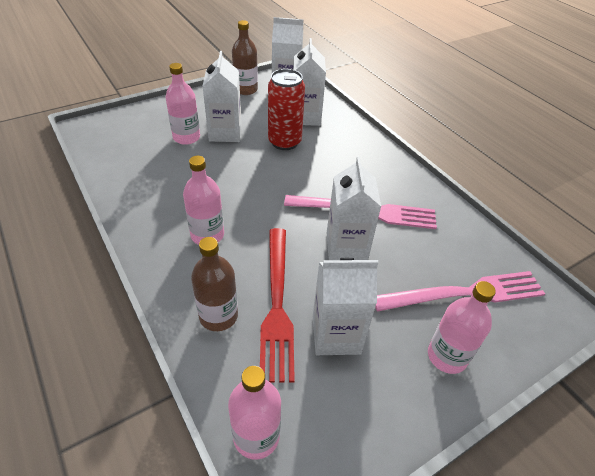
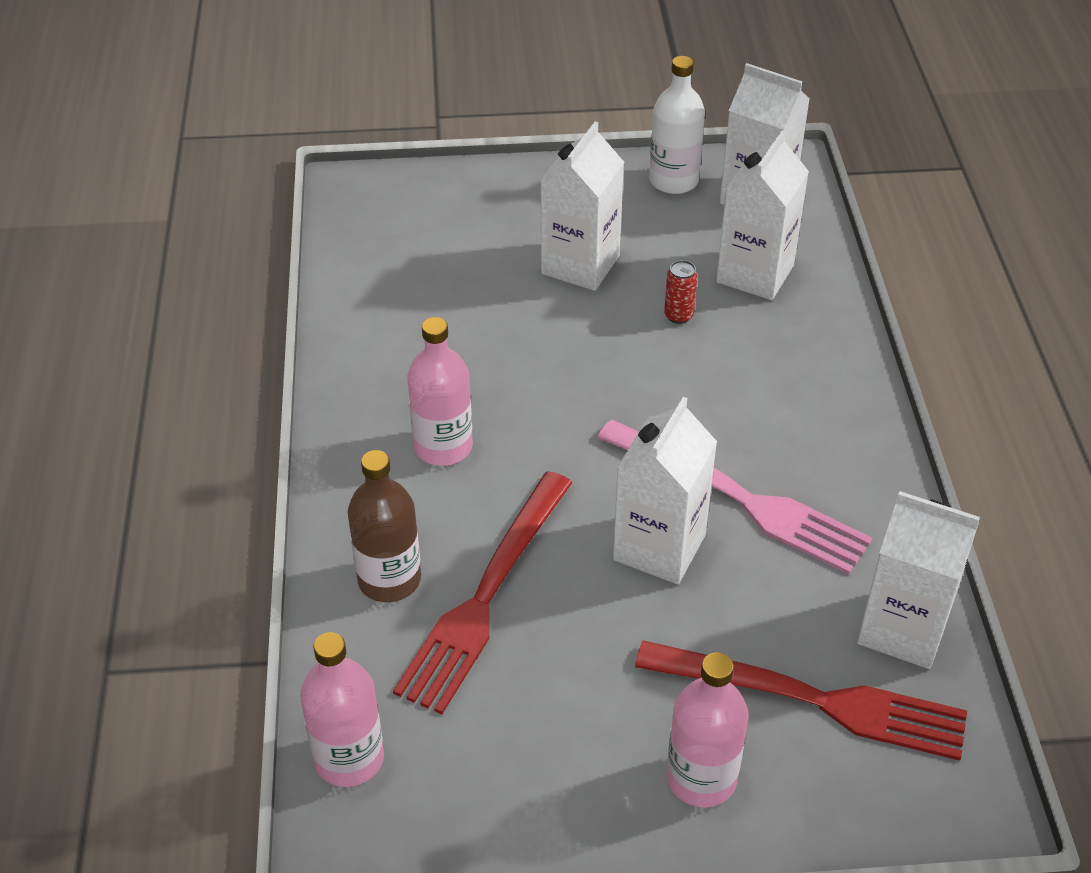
camera: 30 degrees right, 0 degrees up
(186, 137) = (506, 255): pink bottle -> none
(245, 90) = (673, 181): brown bottle -> white bottle
(284, 142) = (678, 315): red can -> red can, size x0.44
(336, 335) = (547, 676): white carton -> white carton (903, 629)
(464, 293) = (811, 699): pink fork -> red fork

